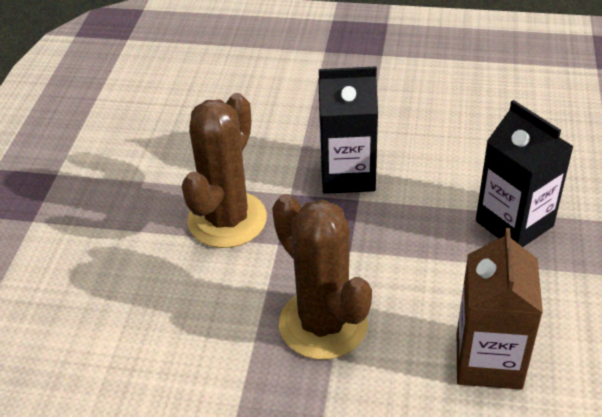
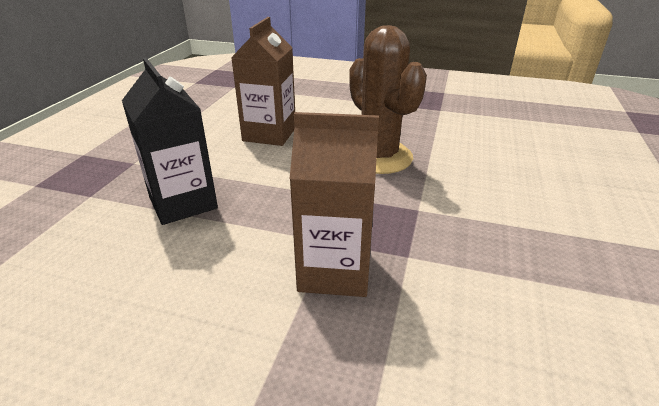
camera: 175 degrees left, 10 degrees down
(227, 220) = (477, 235): brown cactus -> none
(347, 175) = (334, 270): black carton -> brown carton

